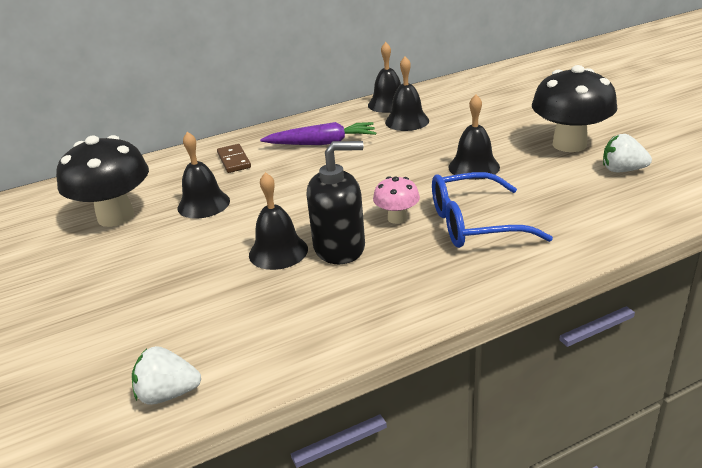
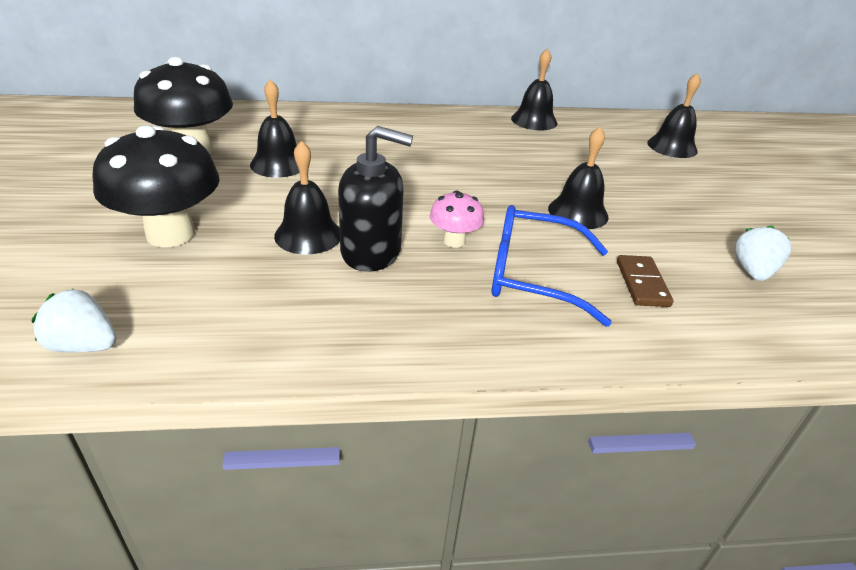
camera: 15 degrees right, 5 degrees up
(234, 160) = (341, 131): brown domino -> brown domino (642, 283)
(322, 143) = (437, 139): purple carrot -> none
(407, 121) = (540, 143): black bell -> black bell (672, 146)
(569, 144) = (706, 222): black mushroom -> black mushroom (170, 234)
(622, 170) = (752, 272): white strawberry -> white strawberry turned 75 degrees clockwise

